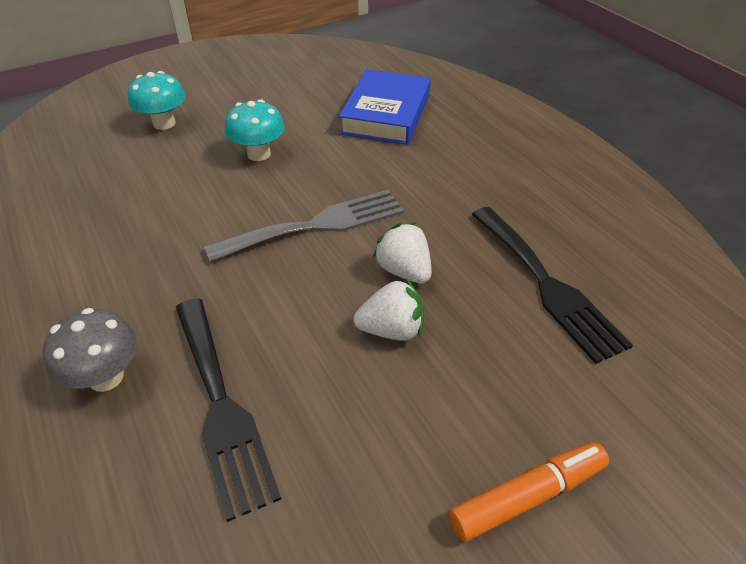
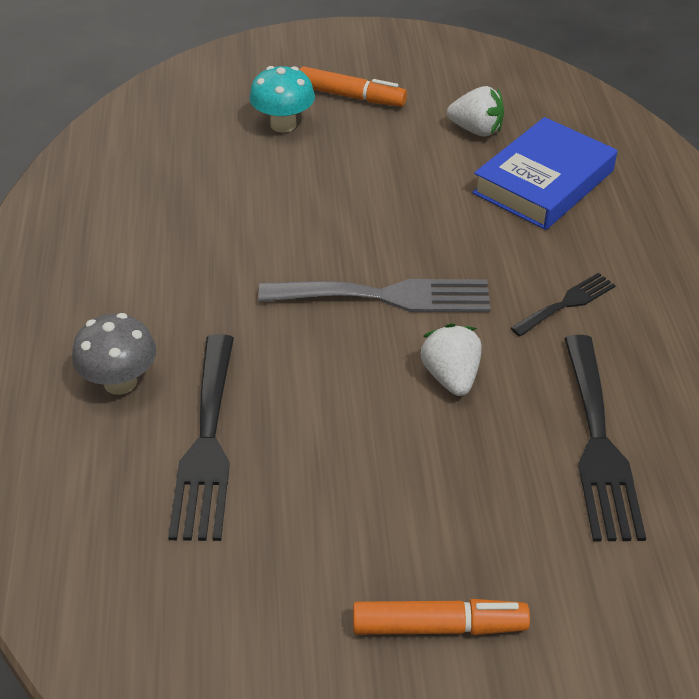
camera: 25 degrees right, 0 degrees up
(210, 92) = (351, 96): none -> orange marker
(259, 154) = (367, 192): turquoise mushroom -> none
(391, 330) = (402, 432): white strawberry -> white strawberry (476, 130)
(455, 190) = (567, 303): none -> black fork

